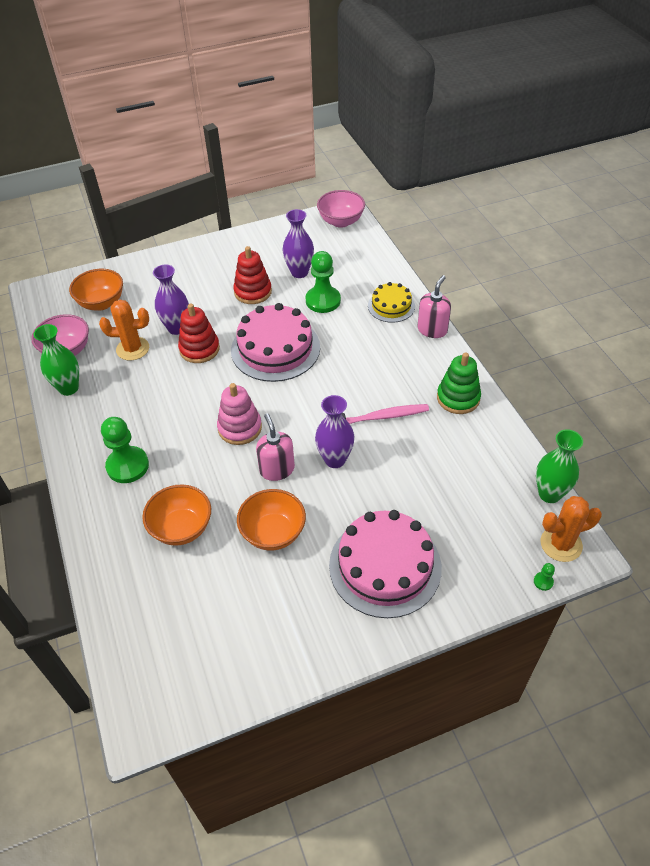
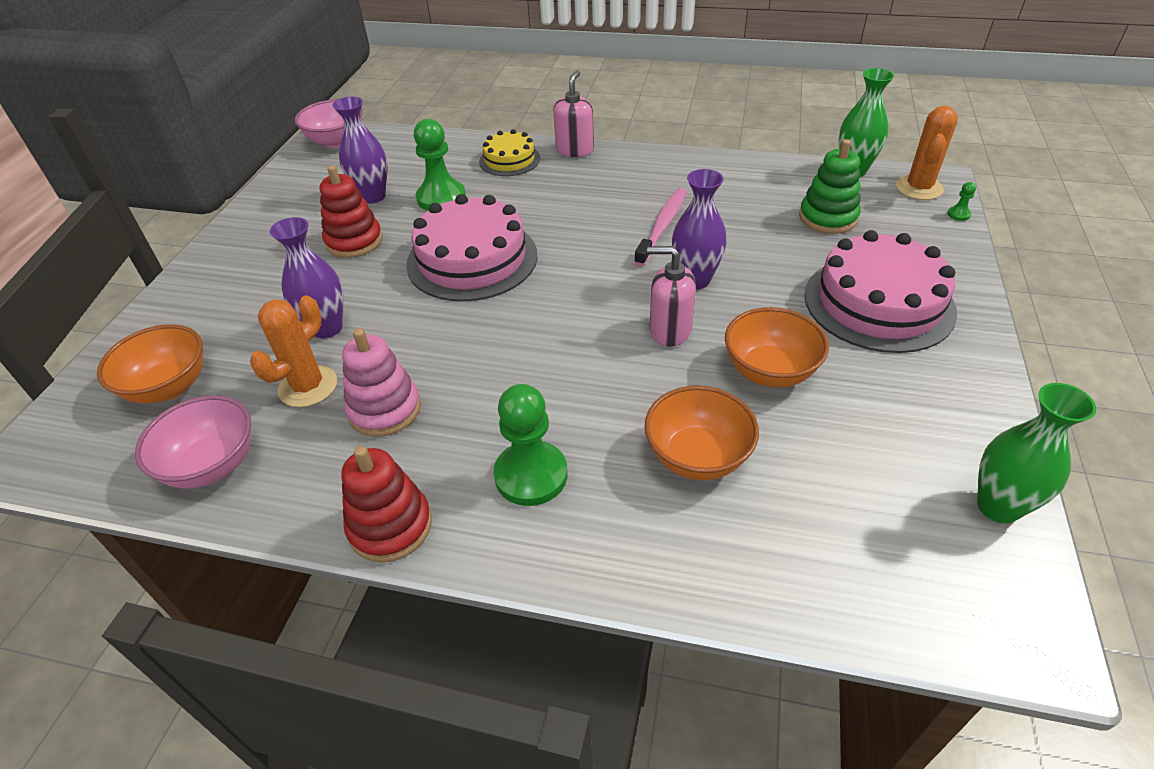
camera: 55 degrees left, 5 degrees down
(68, 388) = (296, 491): green vase -> green vase (998, 506)
(199, 349) = (392, 321): red stacking toy -> red stacking toy (390, 526)
(240, 428) = (571, 336): pink stacking toy -> pink stacking toy (384, 409)
(432, 330) = (575, 150): pink soap dispenser -> pink soap dispenser turned 45 degrees clockwise
(458, 398) = (685, 171): green stacking toy -> green stacking toy (828, 218)

